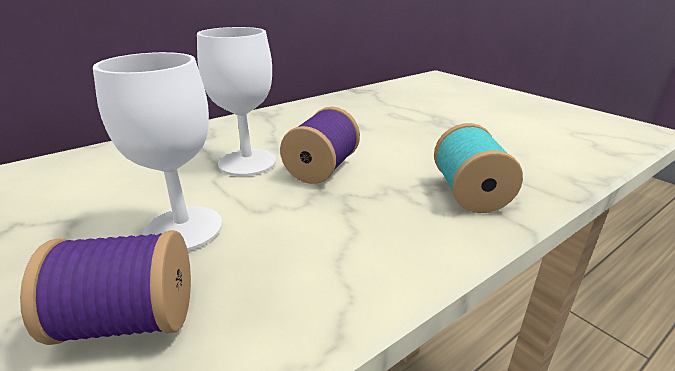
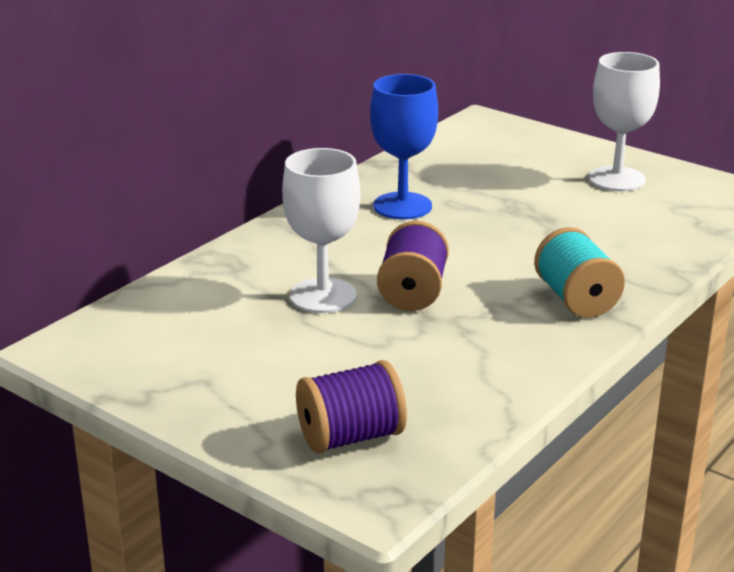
camera: 15 degrees left, 0 degrees up
(183, 229) = (324, 371): white goblet -> white goblet (616, 179)
(356, 112) = (402, 206): none -> blue goblet

